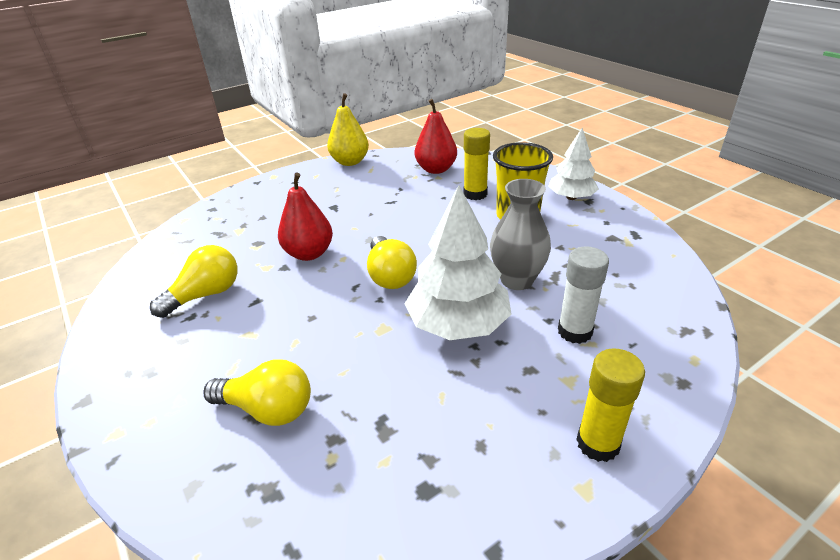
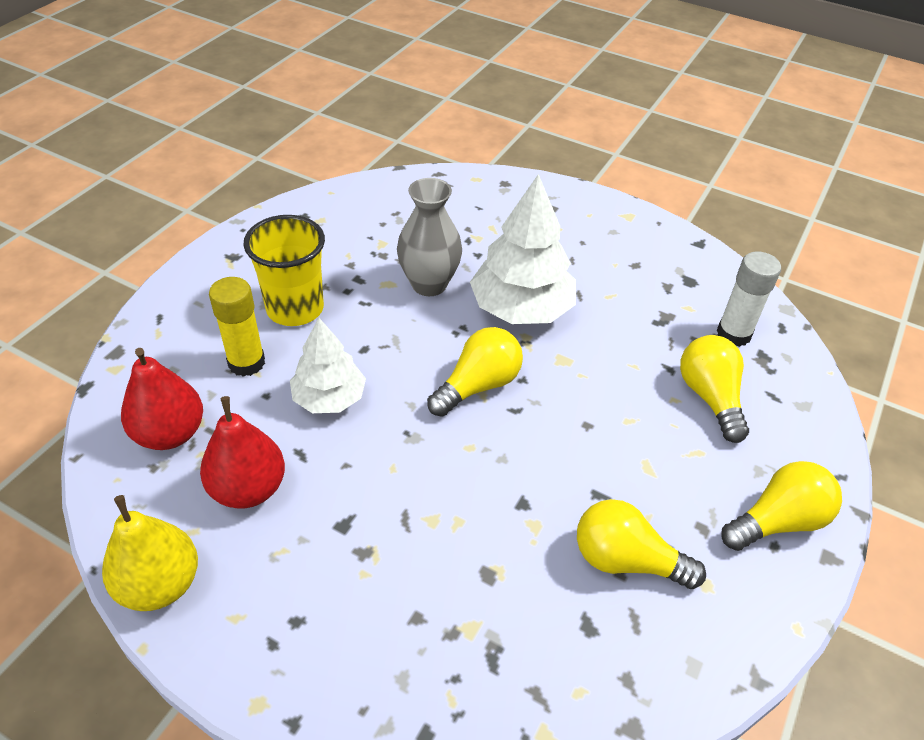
camera: 120 degrees left, 10 degrees up
(137, 386) = (778, 521): none -> yellow light bulb
(309, 253) = (479, 490): red pear -> red pear (248, 489)
(571, 197) = (228, 271): white tree -> white tree (329, 398)
(574, 331) = (483, 237): white glue stick -> white glue stick (733, 334)
(598, 443) = (590, 214): yellow glue stick -> none

